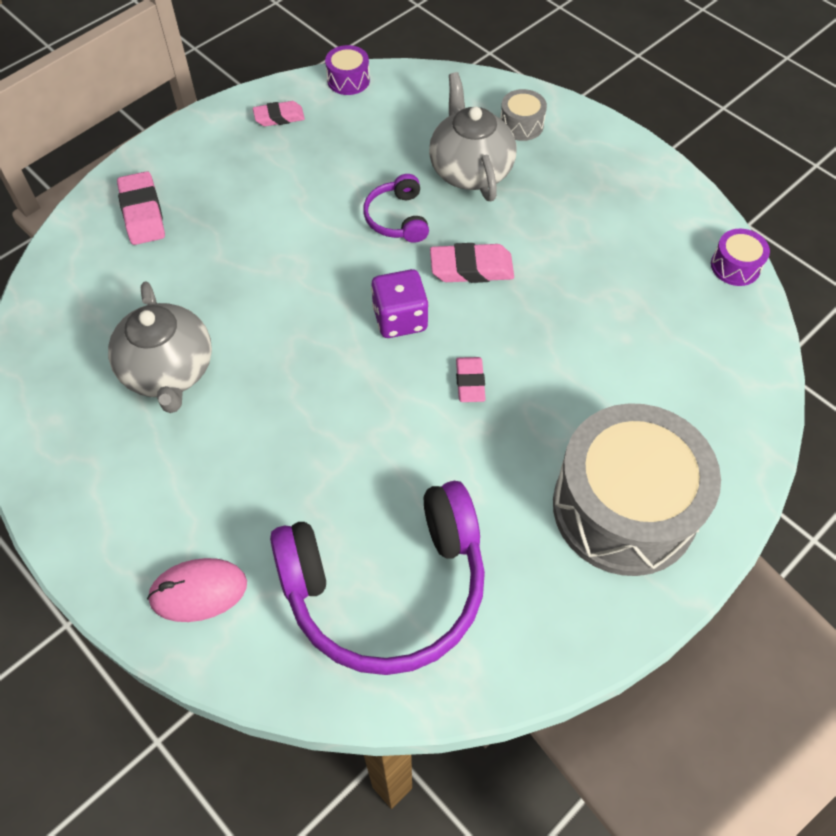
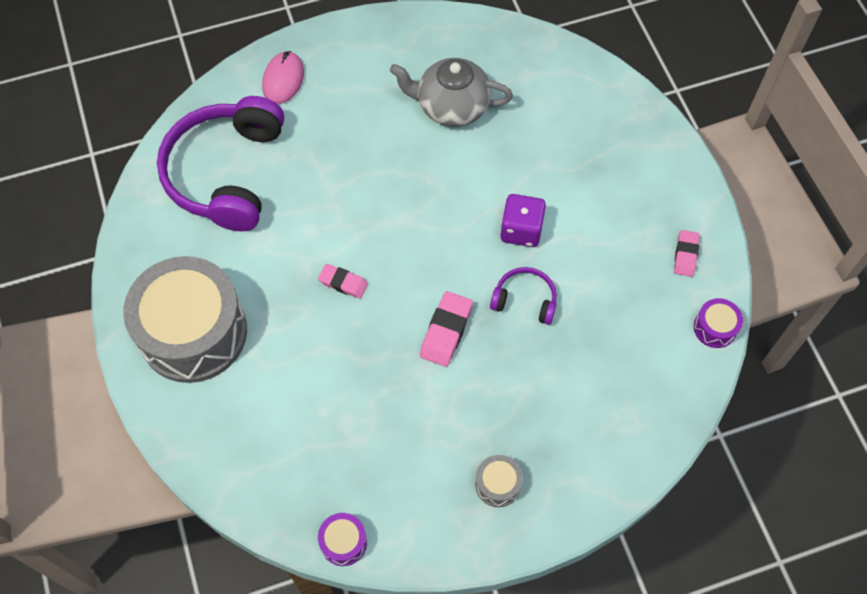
camera: 115 degrees right, 5 degrees up
(142, 213) = (612, 128): pink eraser -> none
(400, 319) = (423, 261): purple dice -> purple dice (521, 230)
(470, 170) = (555, 380): grey teapot -> none
(521, 125) = (593, 451): grey drum -> grey drum (498, 484)

